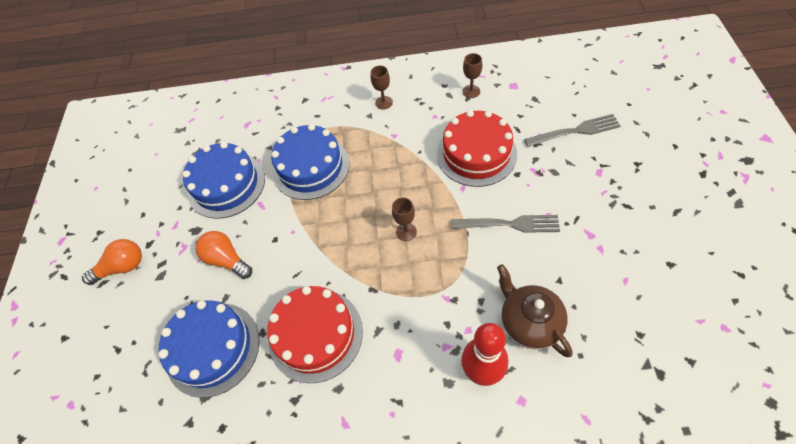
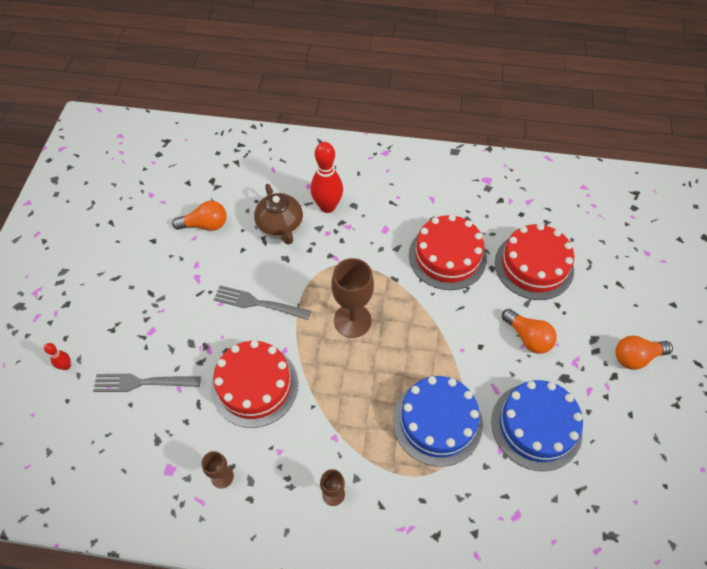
camera: 175 degrees left, 0 degrees up
(212, 348) = (534, 266): blue cake -> red cake
(406, 232) = (352, 320): brown goblet -> brown goblet, size x1.90
(623, 301) = (205, 225): none -> orange light bulb
(653, 125) = (66, 366): none -> red bowling pin

